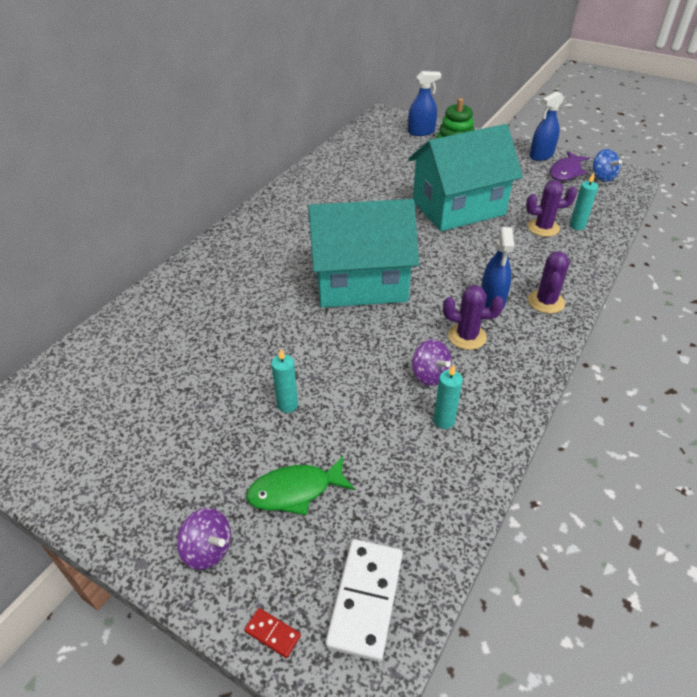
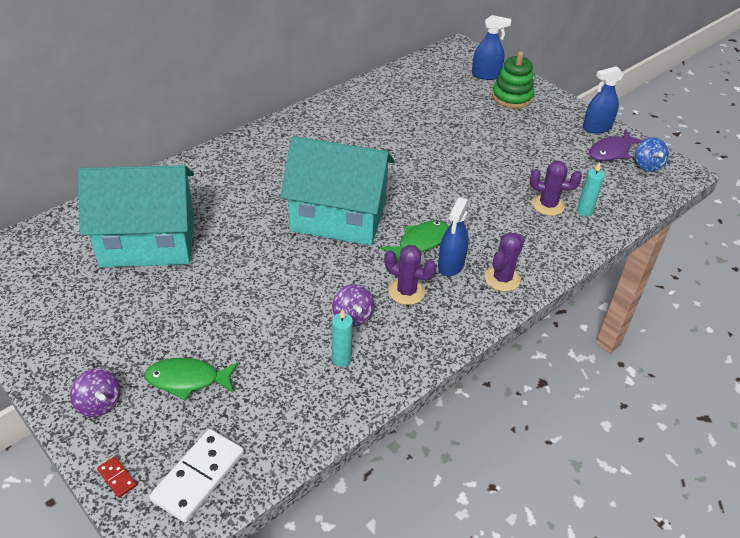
camera: 15 degrees right, 0 degrees up
(287, 405) = (217, 309): turquoise candle -> none
(452, 287) = (420, 242): none -> green fish
(458, 208) = (475, 165): turquoise house -> turquoise house (148, 242)

